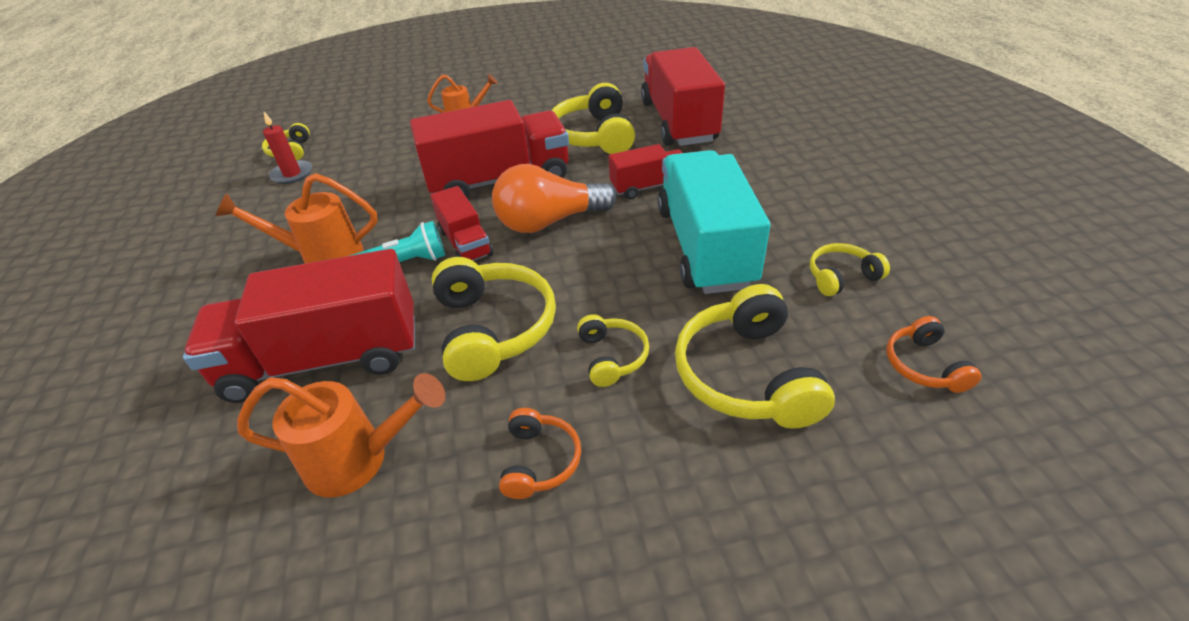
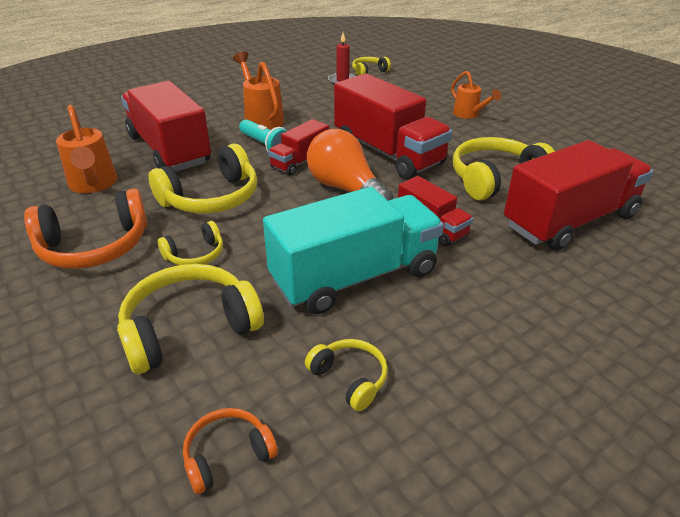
camera: 65 degrees right, 5 degrees down
(540, 461) = (94, 246): orange headphones -> orange headphones, size x1.87

